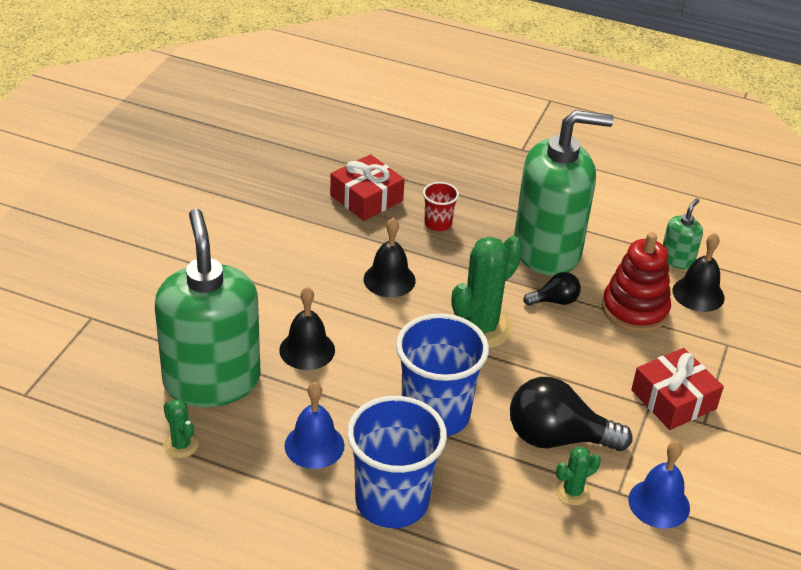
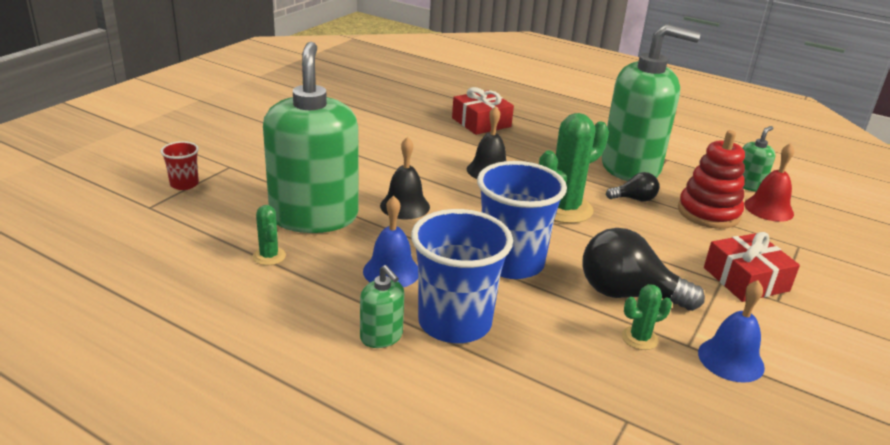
camera: 10 degrees right, 10 degrees down
(324, 530) = (381, 336): none -> green soap dispenser
(438, 223) = (538, 142): red cup -> red cup (184, 184)
(698, 294) = (768, 209): black bell -> red bell

